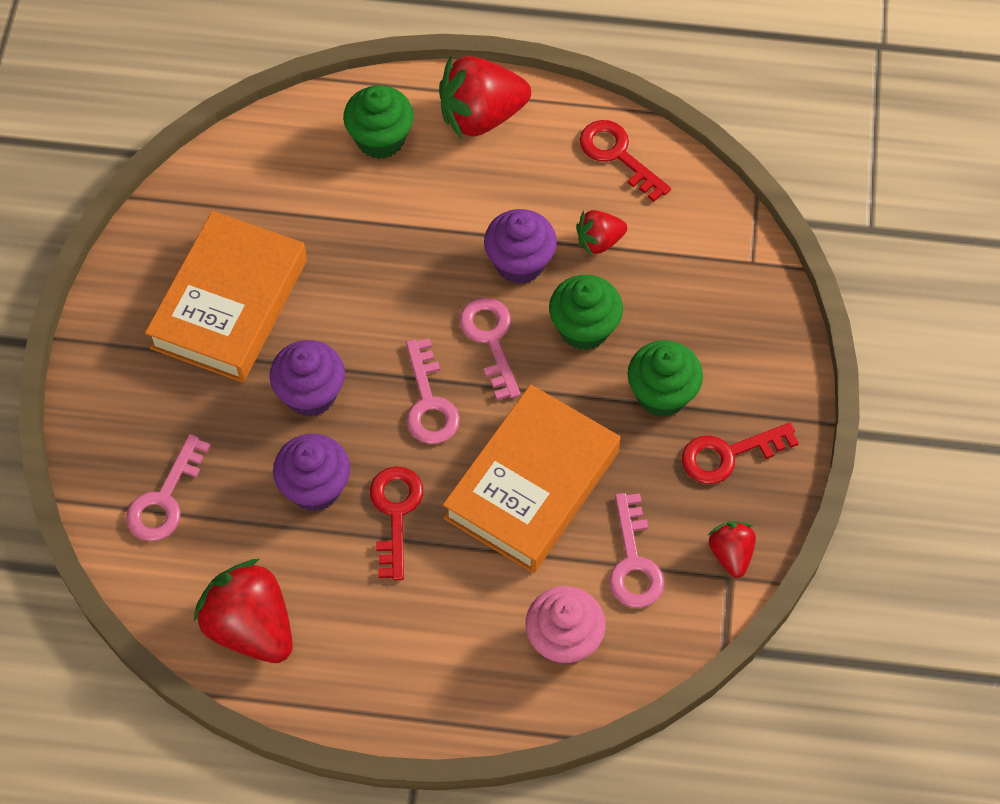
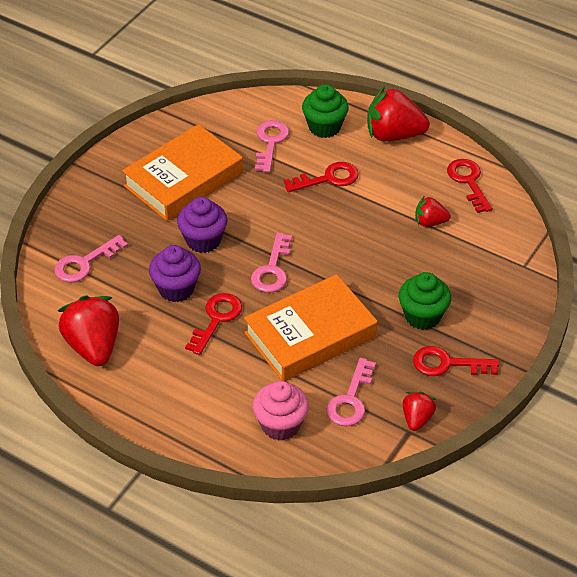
camera: 25 degrees right, 15 degrees down
(429, 223) = (328, 178): none -> red key
(491, 340) = (330, 250): pink key -> pink key (270, 142)
(519, 263) = (372, 217): purple cupcake -> none
(584, 328) = (393, 264): green cupcake -> none

